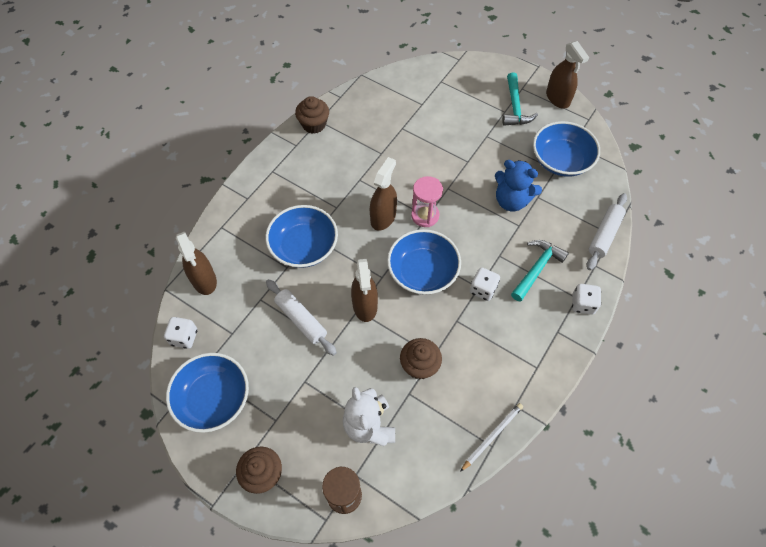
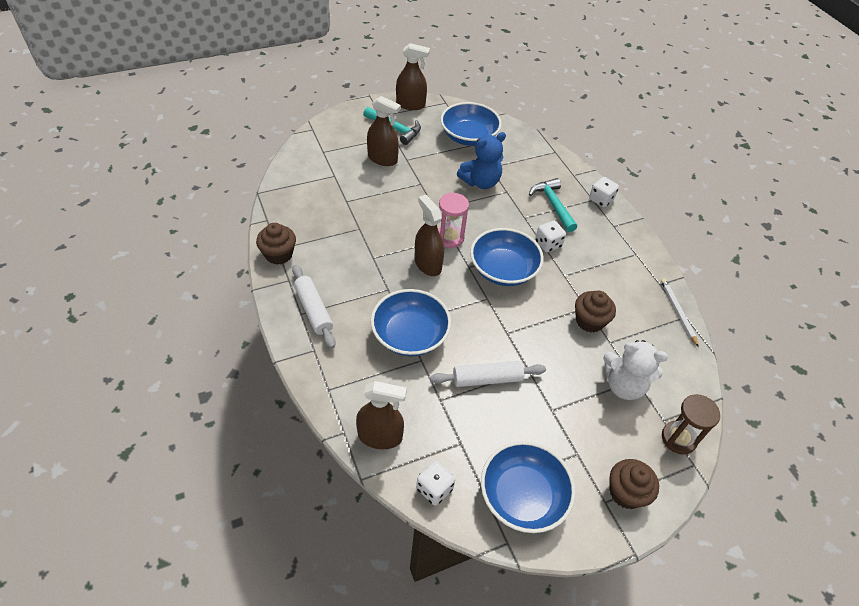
camera: 60 degrees left, 10 degrees down
(365, 305) = (507, 325): brown spray bottle -> brown spray bottle (382, 159)
(604, 235) = (552, 155): white rolling pin -> white rolling pin (313, 310)

